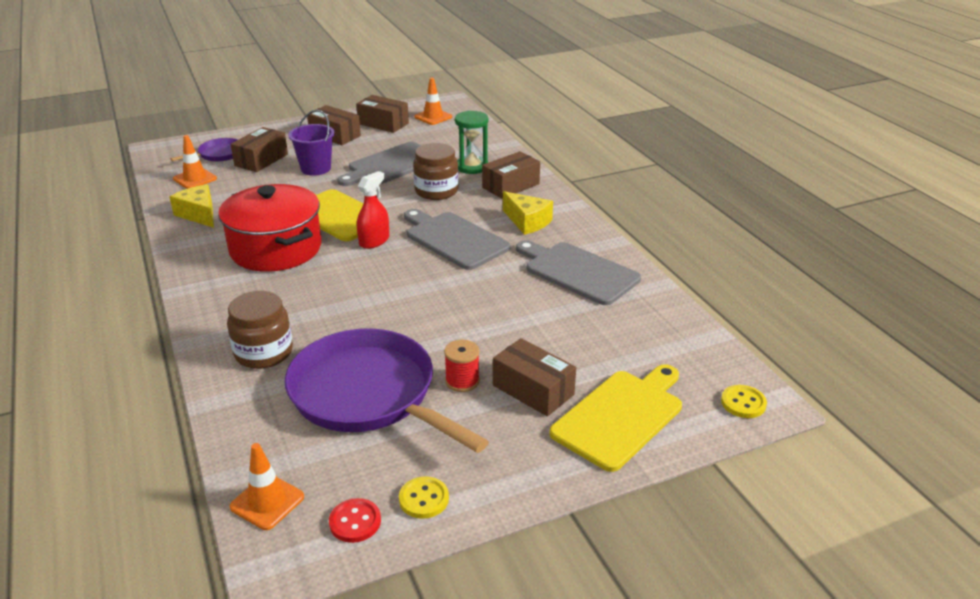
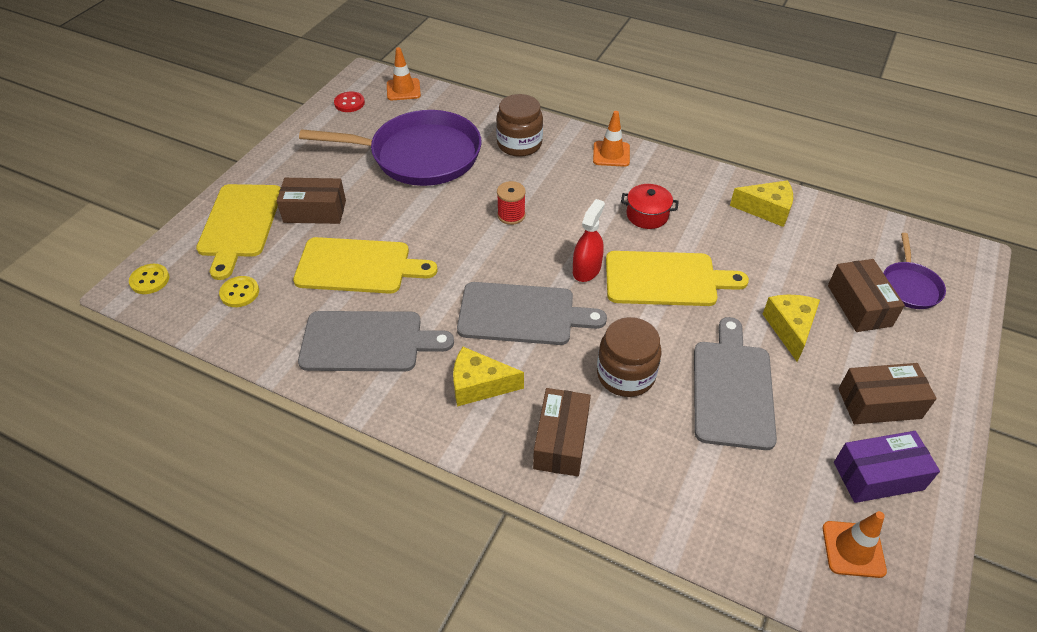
camera: 140 degrees right, 15 degrees up
(195, 179) = (855, 242): orange traffic cone -> orange traffic cone (611, 154)
(276, 249) = (647, 215): red pot -> red pot, size x0.46
(316, 168) = (790, 328): purple bucket -> yellow cheese
(374, 241) = (586, 269): red spray bottle -> red spray bottle turned 150 degrees counterclockwise
(383, 123) = (878, 476): brown box -> purple box
(424, 499) = (324, 126): yellow button -> yellow button (240, 293)
(462, 381) = (369, 192): red spool -> red spool (511, 215)
(472, 167) = (646, 450): green hourglass -> none
(538, 322) = (358, 266): none -> yellow cutting board

